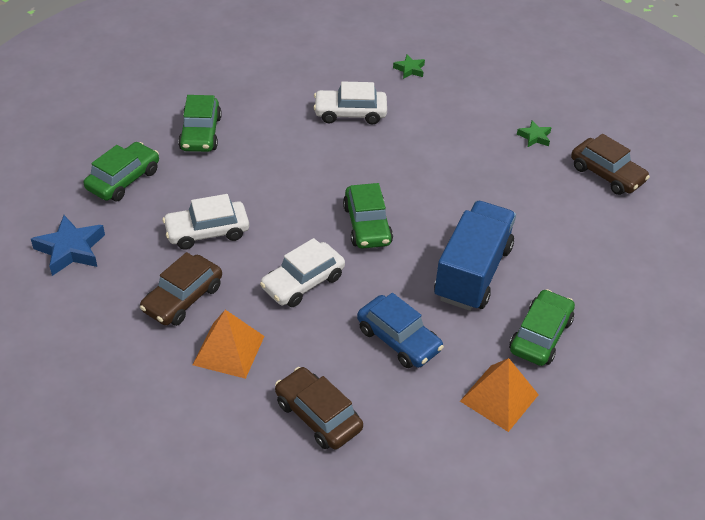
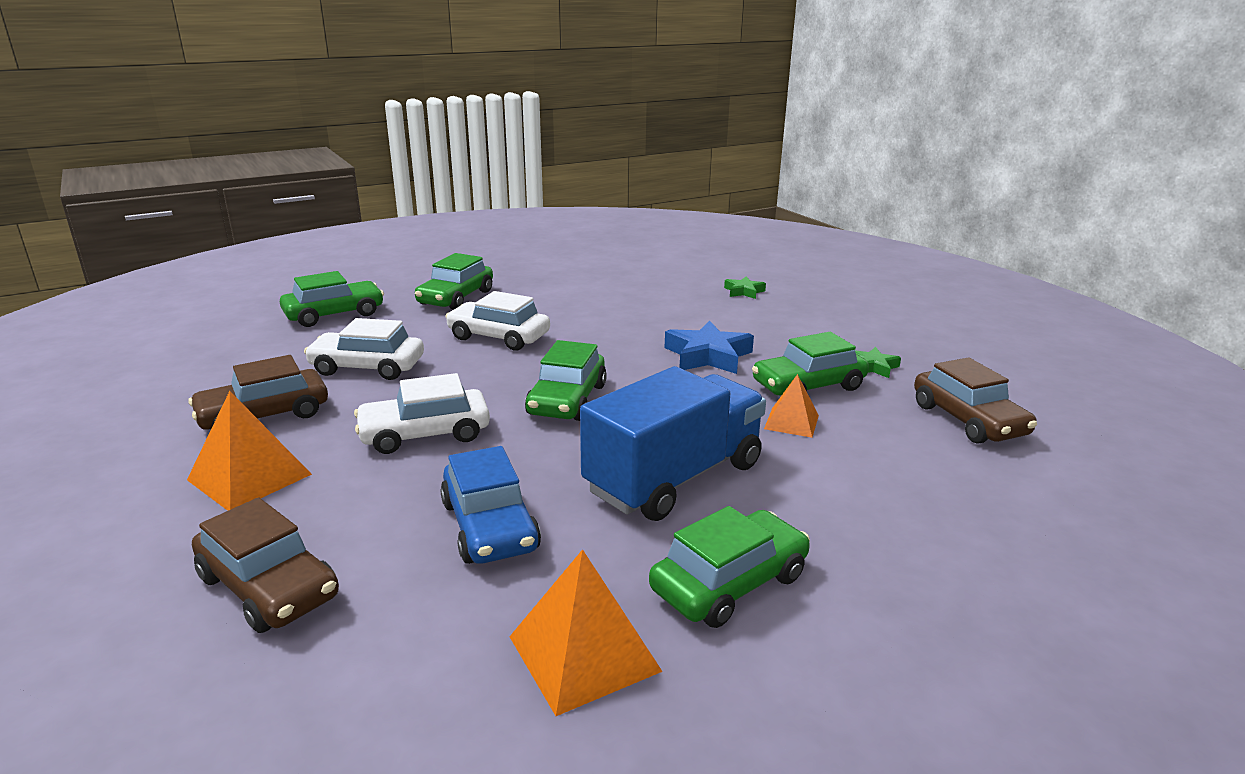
camera: 25 degrees right, 20 degrees down
(71, 250) = (208, 352): blue star -> blue star (708, 356)
(318, 416) = (269, 587): brown car -> brown car turned 150 degrees clockwise
(350, 113) = (640, 310): white car -> white car (498, 337)
(505, 168) = (808, 386): none -> green car
(511, 205) = (791, 422): none -> orange pyramid

